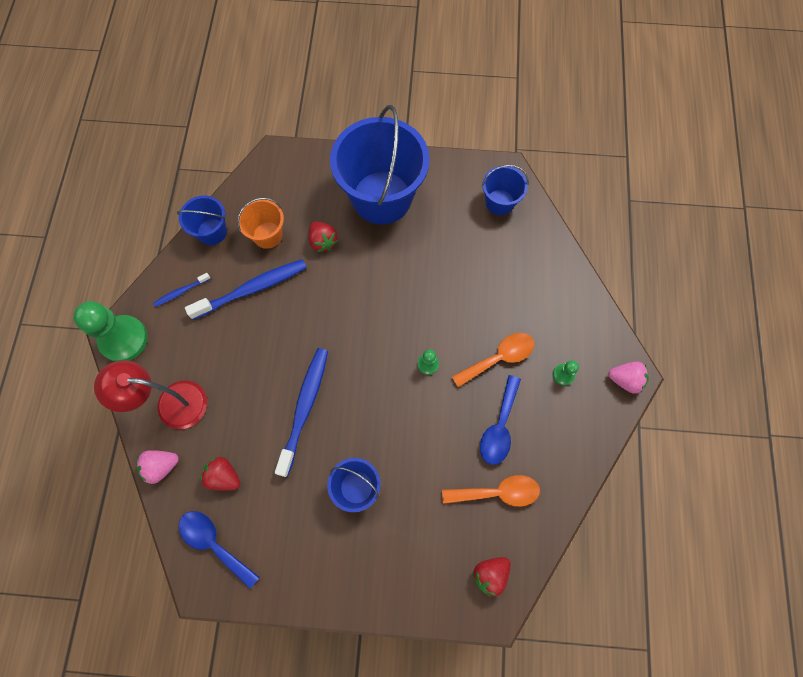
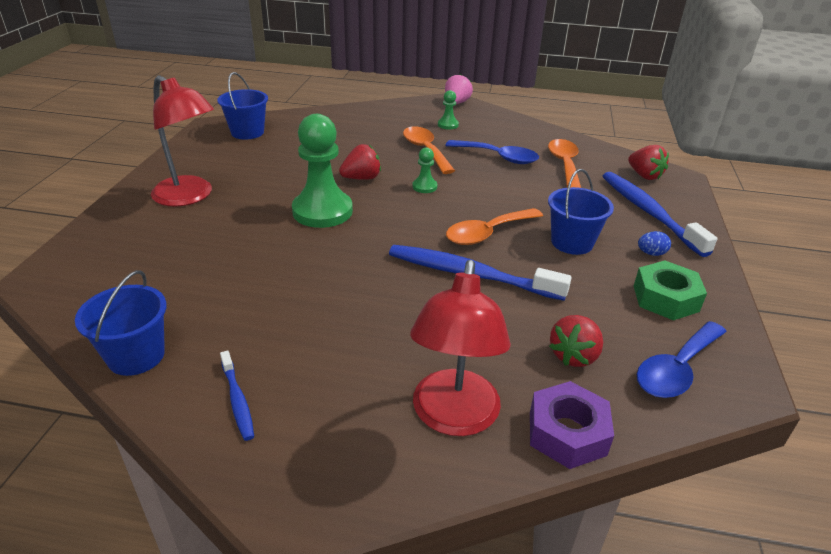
camera: 85 degrees left, 35 degrees down
(123, 339) = (307, 494): green pawn -> green pawn (322, 211)
(161, 466) = (567, 433): pink strawberry -> purple nut
(252, 289) = (271, 313): blue toothbrush -> blue toothbrush (649, 212)
(267, 235) = (184, 293): orange bucket -> none
(289, 552) = (665, 298): none -> green nut
(323, 241) = (226, 244): red strawberry -> red strawberry (361, 178)
(348, 553) = (651, 253): none -> blue egg
(361, 419) = (487, 233): none -> orange spoon
(381, 197) = (190, 196): blue bucket -> red lamp

